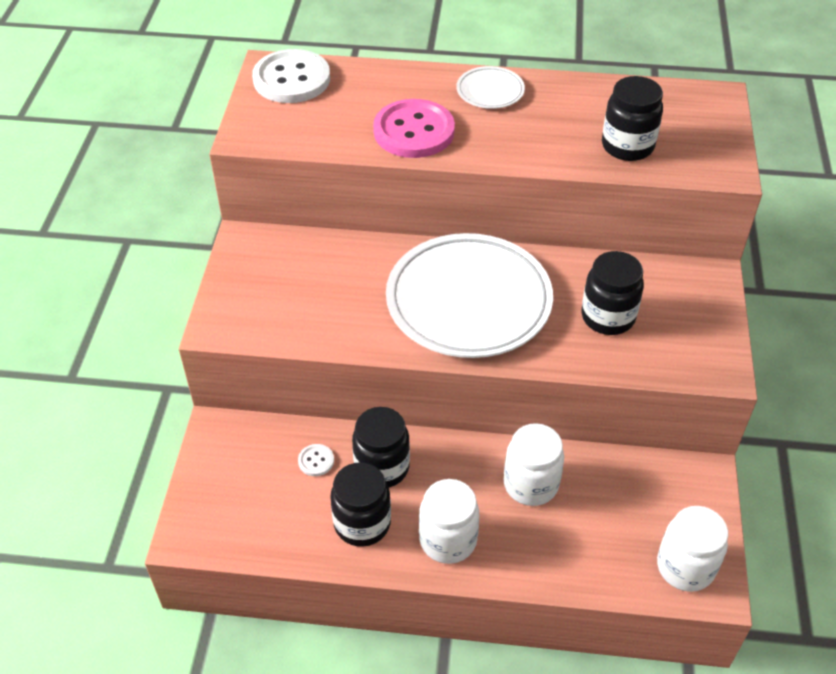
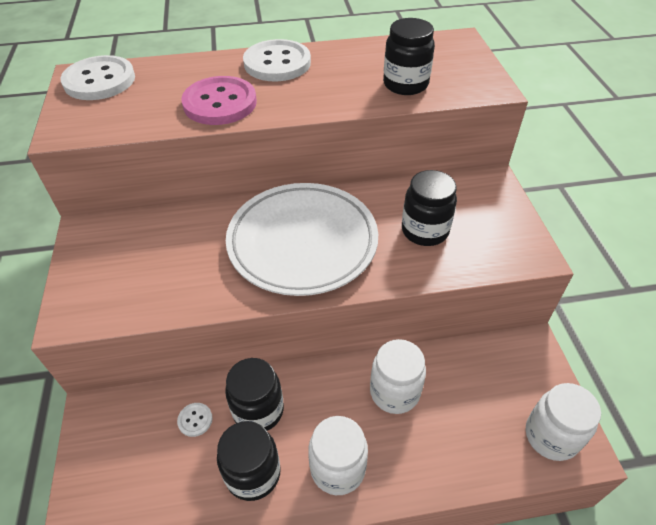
camera: 15 degrees left, 0 degrees up
(490, 91) = (277, 63): white plate -> white button

